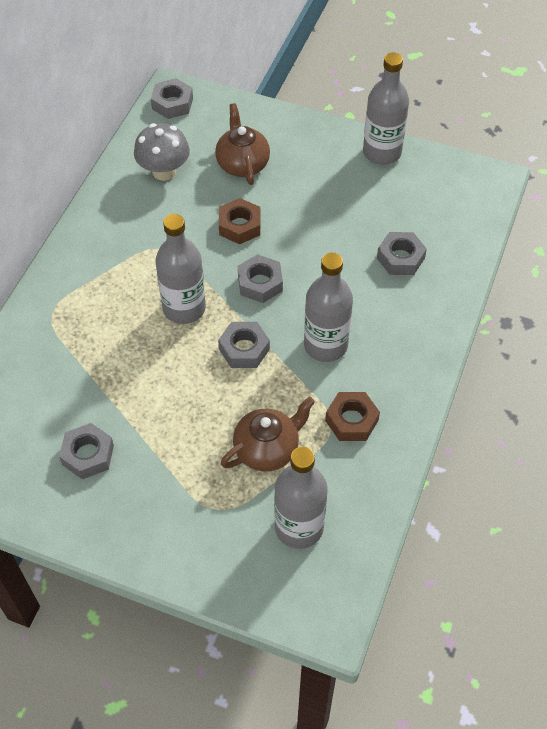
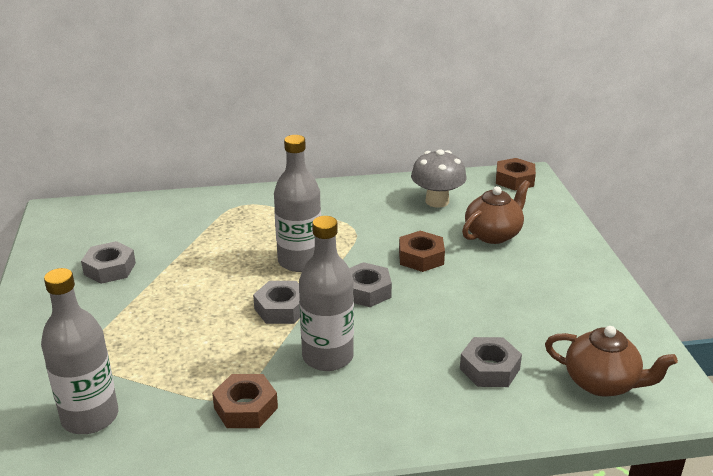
camera: 60 degrees right, 25 degrees down
(172, 103) = (514, 180): grey nut -> brown nut
(267, 449) = (174, 363): brown teapot -> brown teapot (602, 383)
(382, 152) = (613, 307): grey bottle -> none

